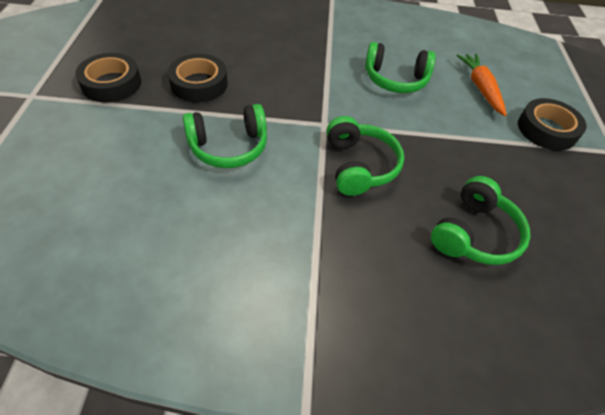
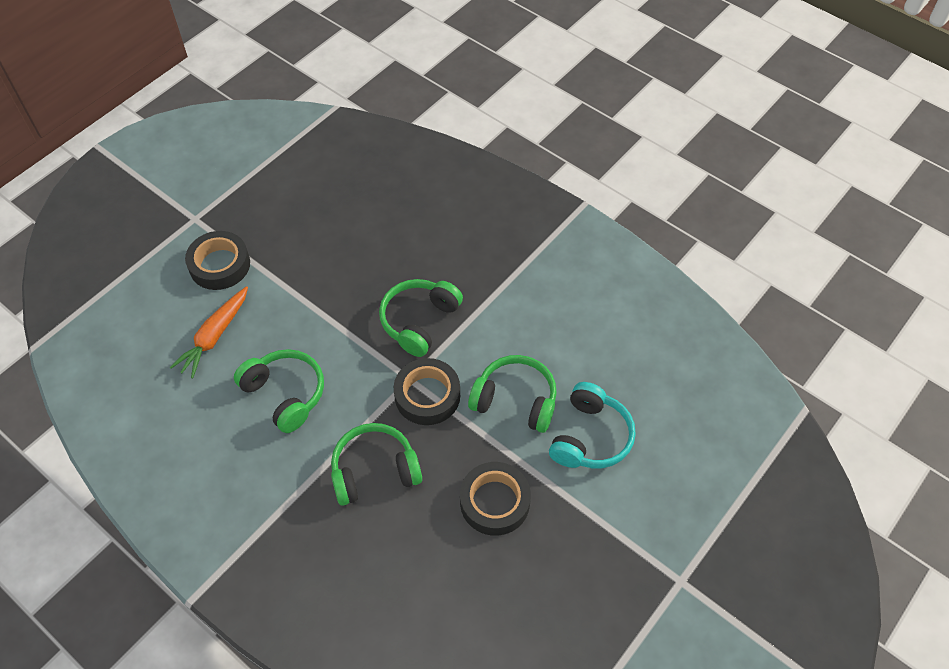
camera: 140 degrees left, 5 degrees up
(111, 83) = (588, 555): black tape -> black tape (427, 395)
(146, 149) = (590, 437): none -> turquoise headphones
(474, 233) = (390, 229): green headphones -> green headphones (374, 471)

